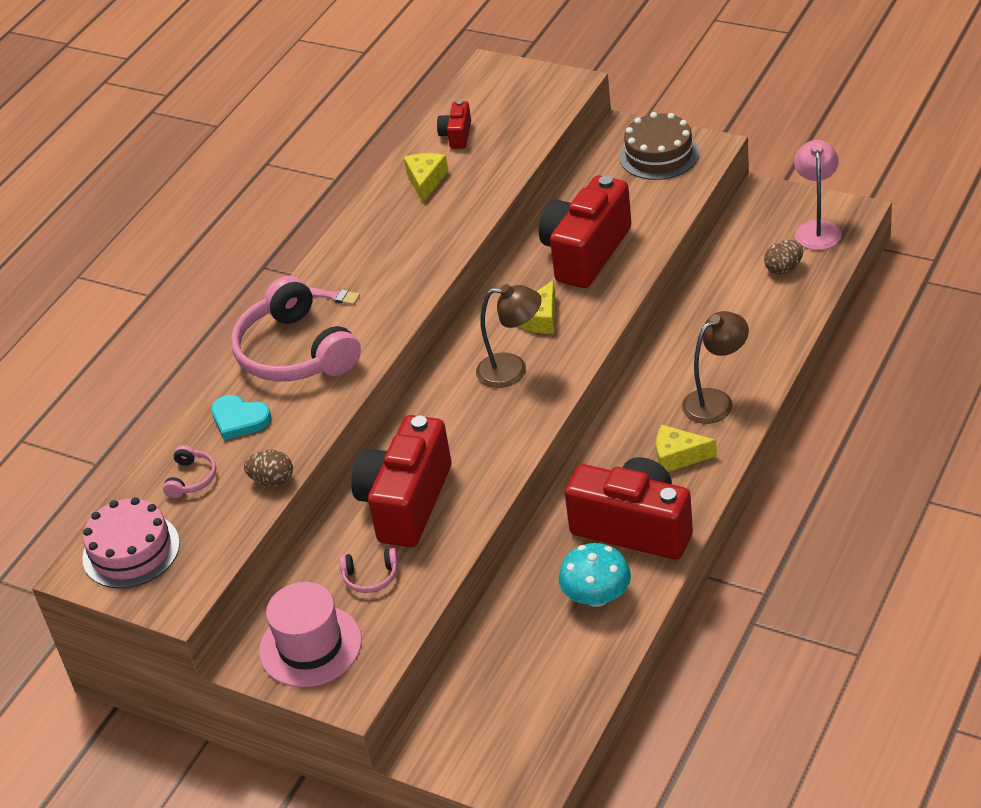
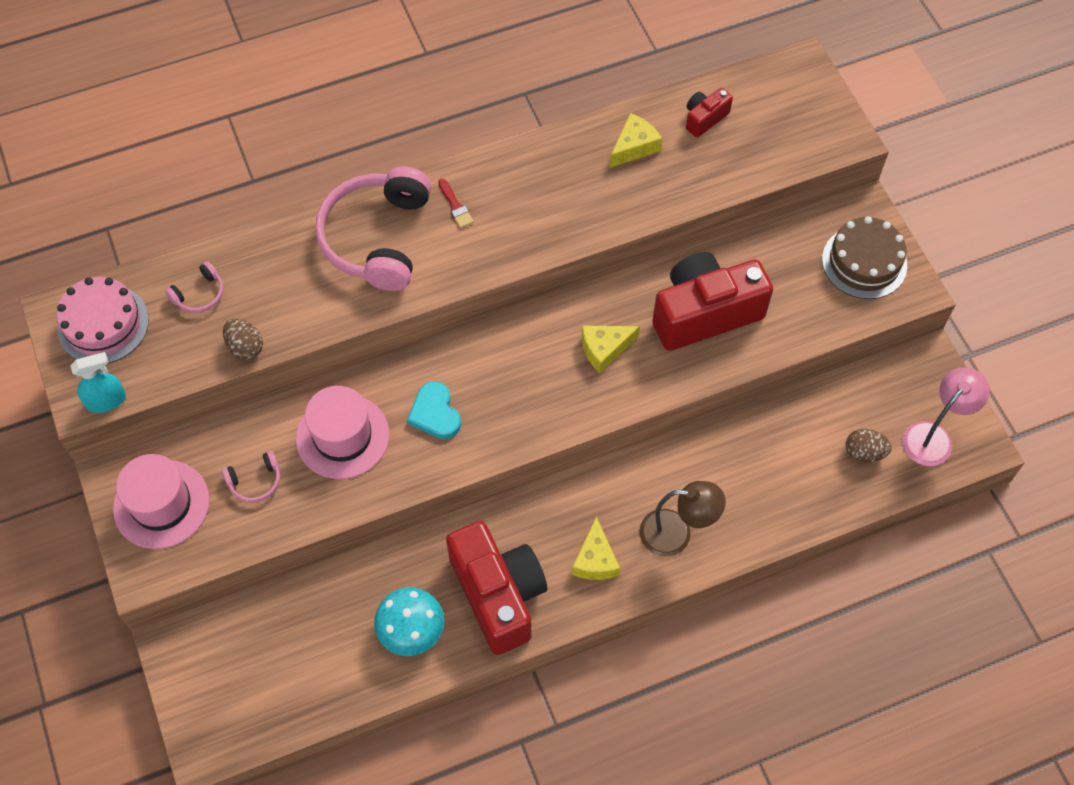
camera: 35 degrees right, 20 degrees up
(196, 590) = (106, 400): none -> turquoise spray bottle
(239, 419) = (280, 268): turquoise heart -> turquoise heart (435, 413)
(333, 296) = (455, 206): pink brush -> red brush
(370, 577) = (255, 481): pink headphones -> pink headphones turned 60 degrees counterclockwise
(406, 502) = (342, 436): red camera -> pink hat
(512, 370) = (535, 381): brown lamp -> none
(678, 456) = (595, 559): yellow cheese -> yellow cheese turned 135 degrees counterclockwise

